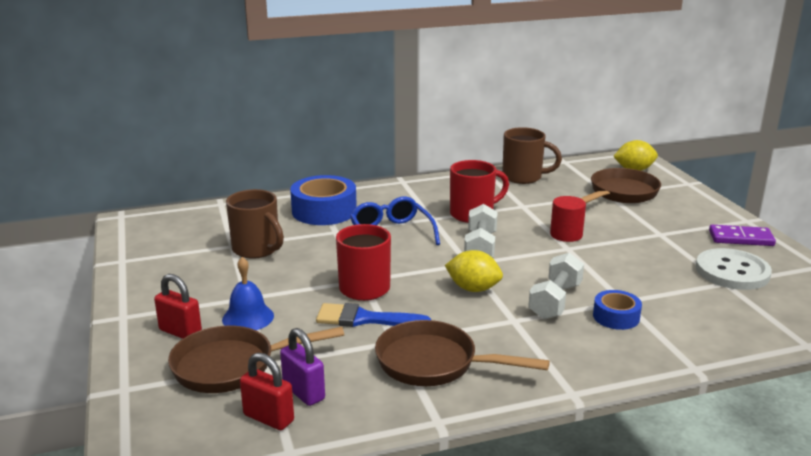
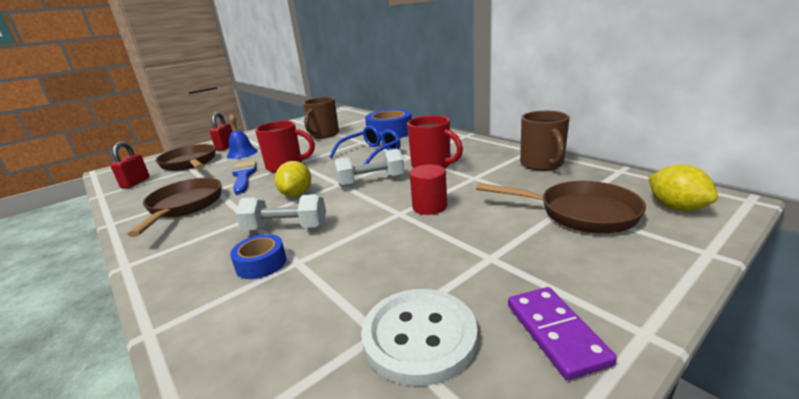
camera: 70 degrees right, 0 degrees up
(304, 392) = (159, 183): purple padlock -> none

